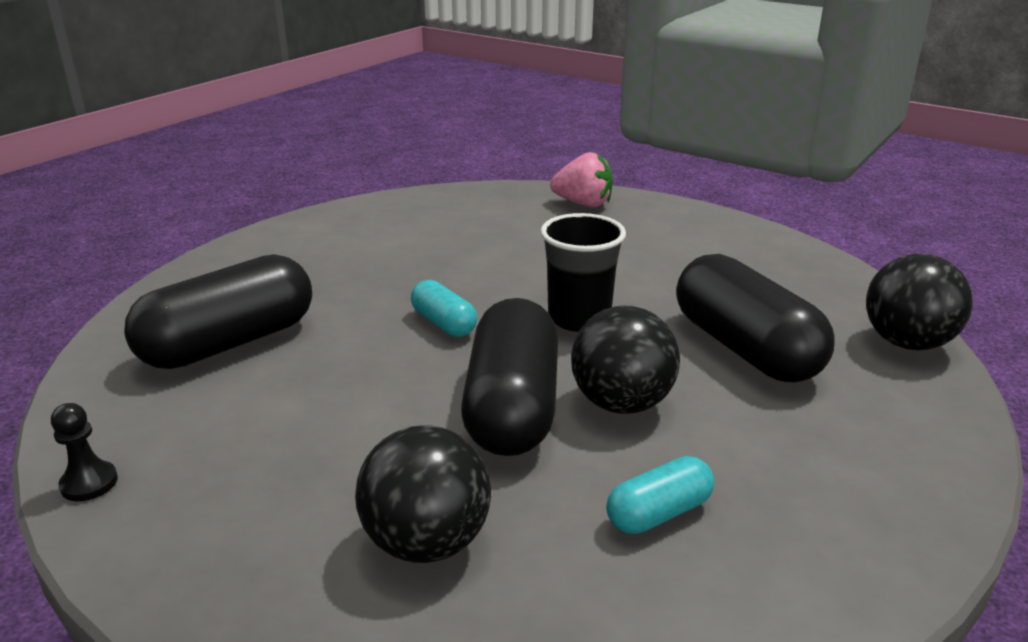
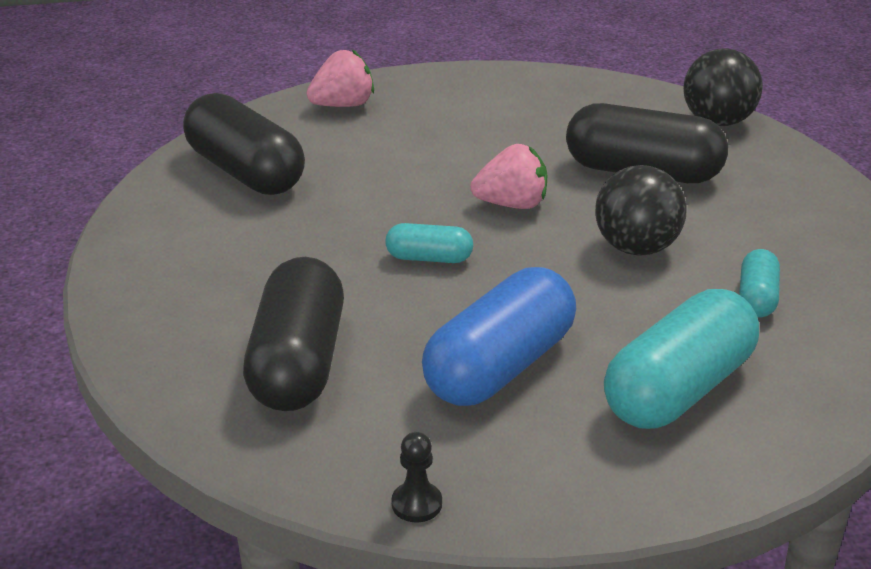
camera: 45 degrees left, 5 degrees up
(335, 426) = (499, 367): none -> blue capsule
(427, 542) = (679, 389): black ball -> turquoise capsule
(512, 407) = (581, 288): black capsule -> black capsule (245, 172)
(579, 318) = (512, 204): black cup -> pink strawberry

